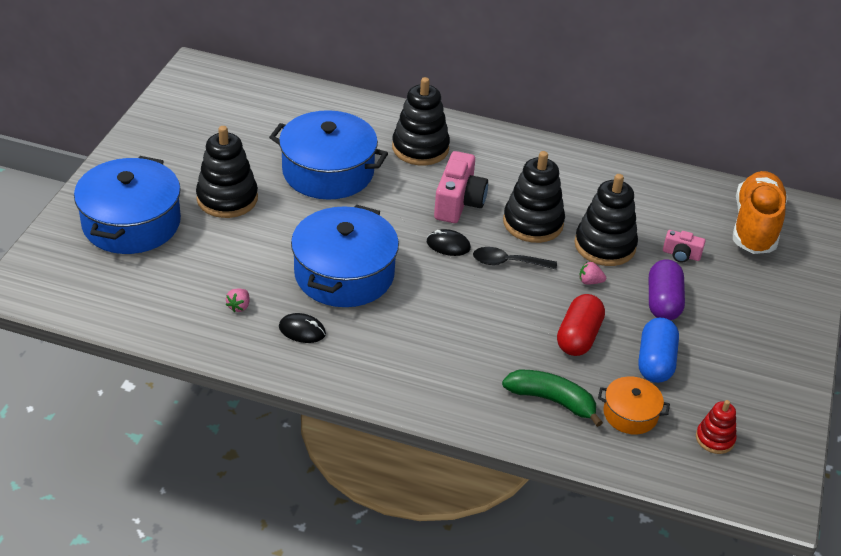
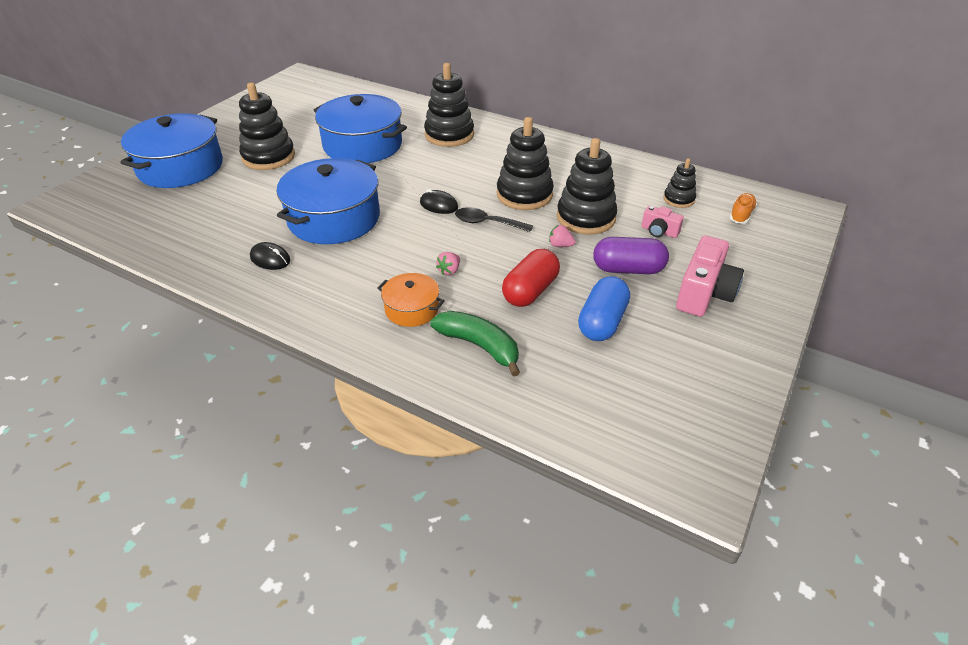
camera: 15 degrees right, 0 degrees up
(239, 306) = (227, 235): pink strawberry -> pink strawberry (449, 271)
(458, 202) = (463, 175): pink camera -> pink camera (704, 293)
(630, 414) = (558, 369): orange pot -> orange pot (412, 309)
(663, 302) = (628, 269): purple capsule -> purple capsule turned 75 degrees clockwise
(690, 213) = (679, 199): none -> black stacking toy
(715, 439) = (645, 406): red stacking toy -> none
(755, 226) = (741, 215): orange shoe -> orange shoe, size x0.43

